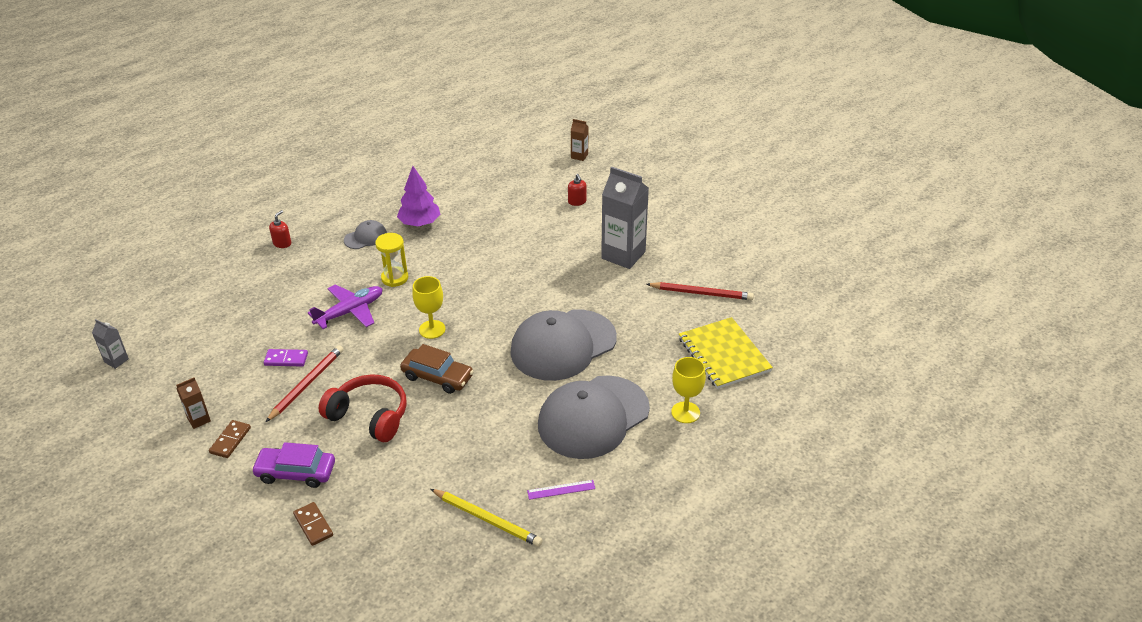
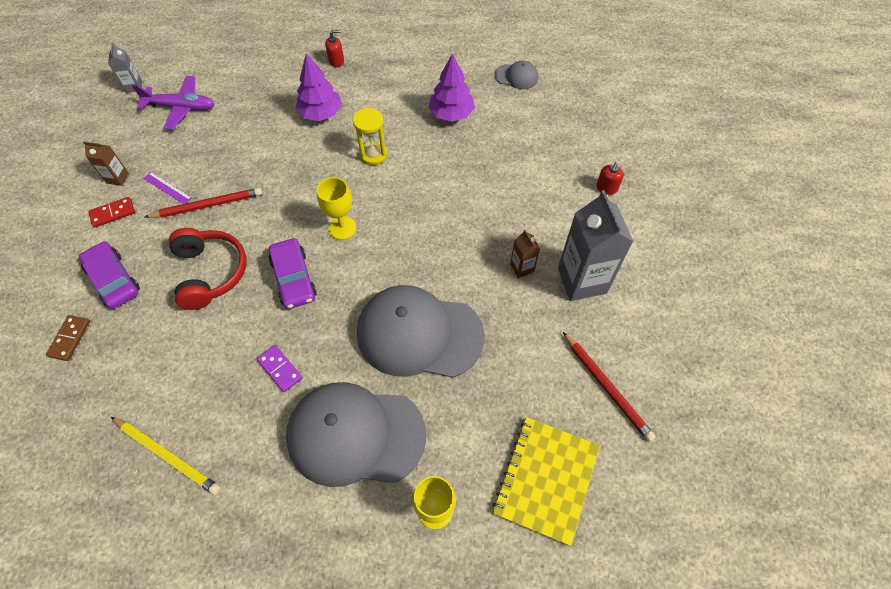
camera: 45 degrees right, 20 degrees up
(230, 440) = (113, 213): brown domino -> red domino
(286, 359) = (221, 171): purple domino -> purple domino (280, 369)
(317, 280) = (321, 113): none -> purple tree
(350, 311) = (308, 162): purple plane -> purple plane (181, 107)
(365, 237) = (397, 98): grey cap -> grey cap (516, 76)
(437, 377) = (294, 278): brown car -> purple car
(487, 519) = (167, 455): yellow pencil -> yellow pencil turned 45 degrees counterclockwise
(561, 490) = (246, 485): purple ruler -> purple ruler (167, 188)
(579, 156) = (666, 139): brown carton -> brown carton (522, 268)

